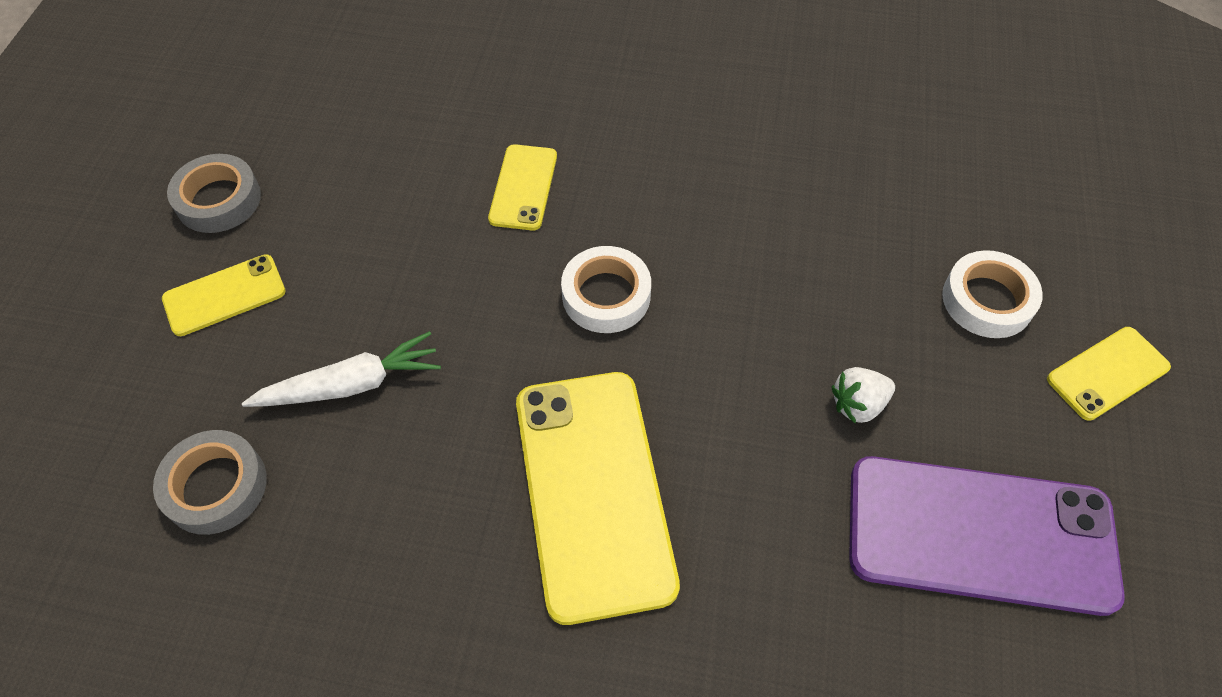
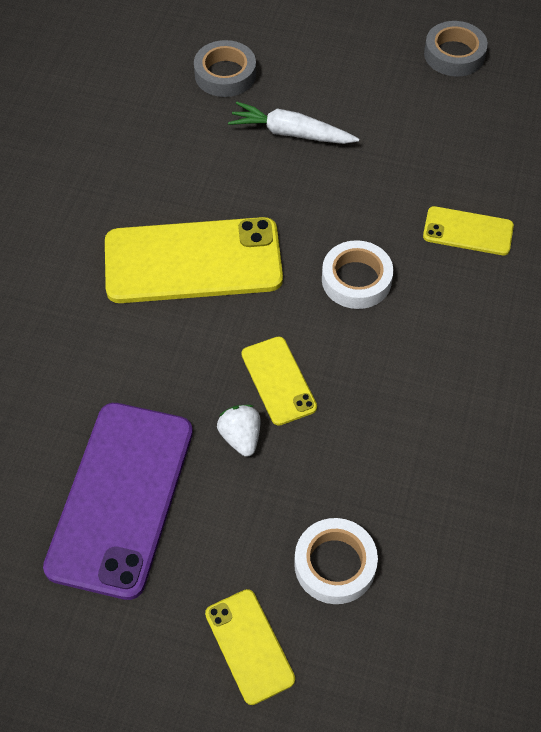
camera: 95 degrees right, 0 degrees up
(224, 295) = (368, 65): yellow phone -> yellow phone (278, 380)
(351, 384) = (291, 133): white carrot -> white carrot turned 120 degrees clockwise

